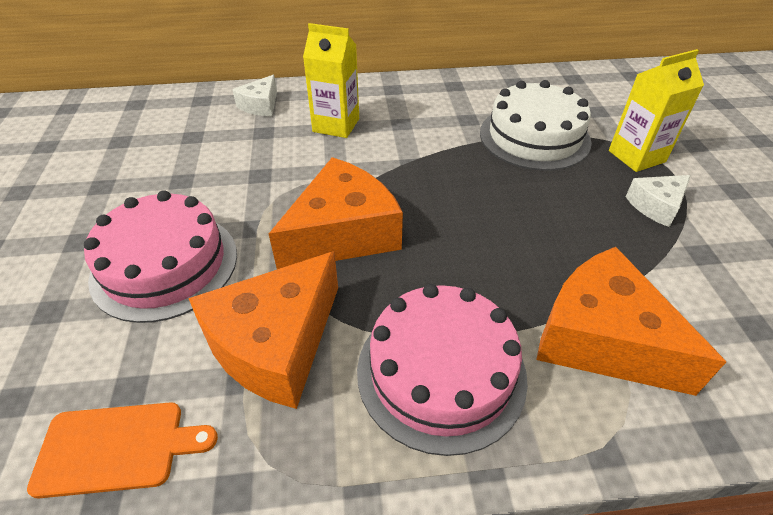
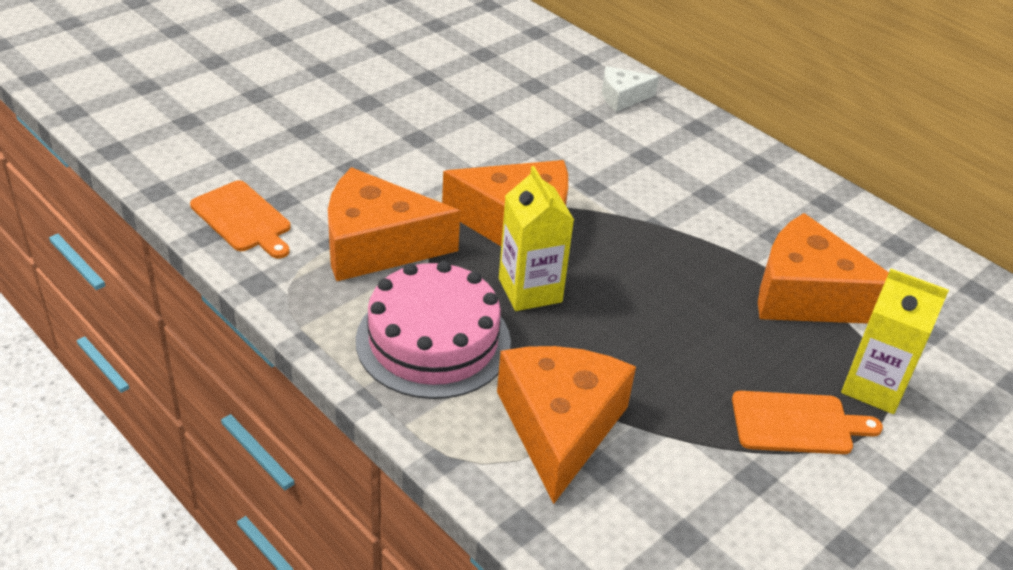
camera: 50 degrees right, 5 degrees down
(165, 265) = (389, 154): pink cake -> none
(336, 125) = (652, 155): yellow carton -> yellow carton (530, 290)
(534, 137) = (807, 295): white cake -> orange cheese
(656, 206) = (797, 423): white cheese -> orange cutting board

